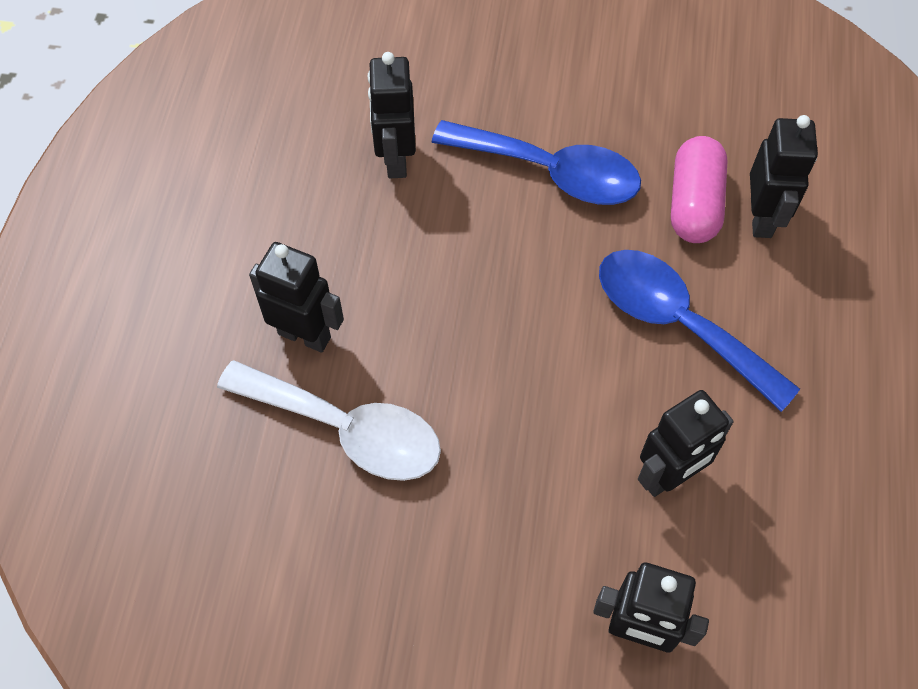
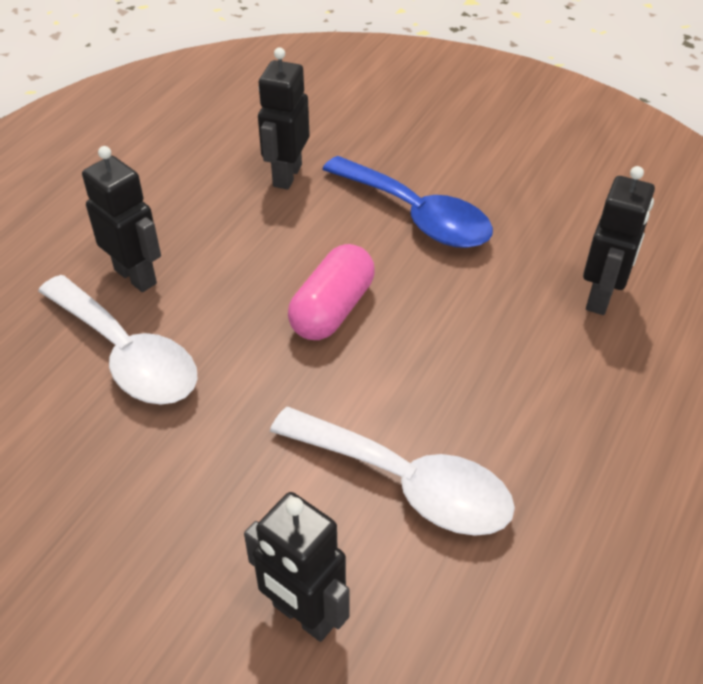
camera: 20 degrees right, 15 degrees down
(668, 476) = (406, 483): black robot -> white spoon
(678, 323) = (479, 358): blue spoon -> none
(694, 203) = (539, 270): pink capsule -> pink capsule (332, 309)

